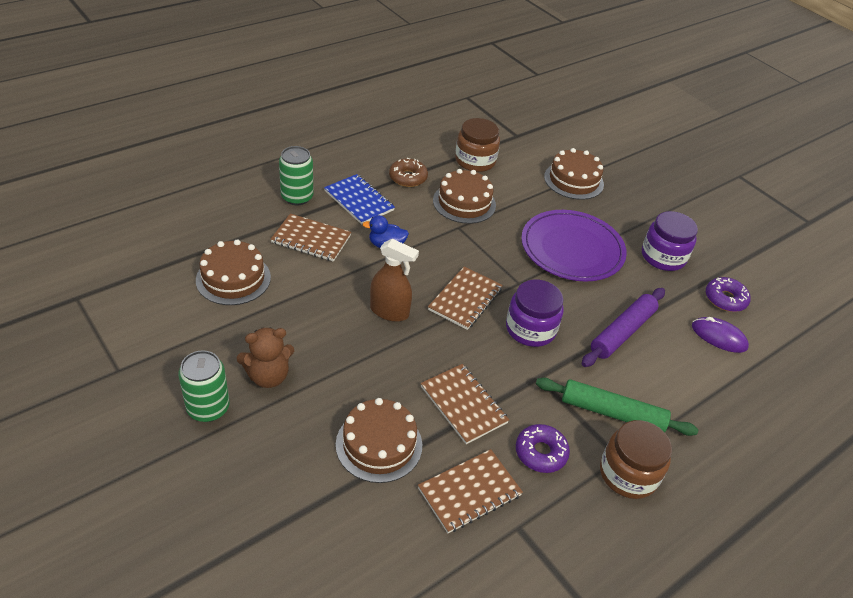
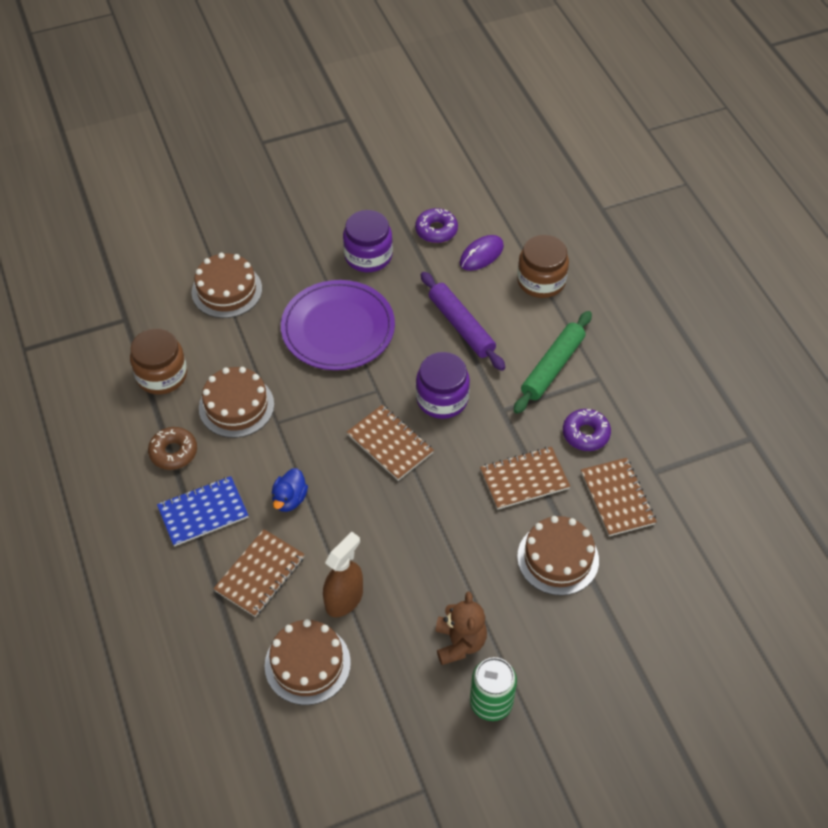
camera: 70 degrees left, 10 degrees up
(297, 197) = (177, 578): green can -> none
(389, 311) = (392, 516): brown spray bottle -> brown spray bottle (344, 599)
(628, 474) = (615, 378): brown jar -> brown jar (541, 281)

